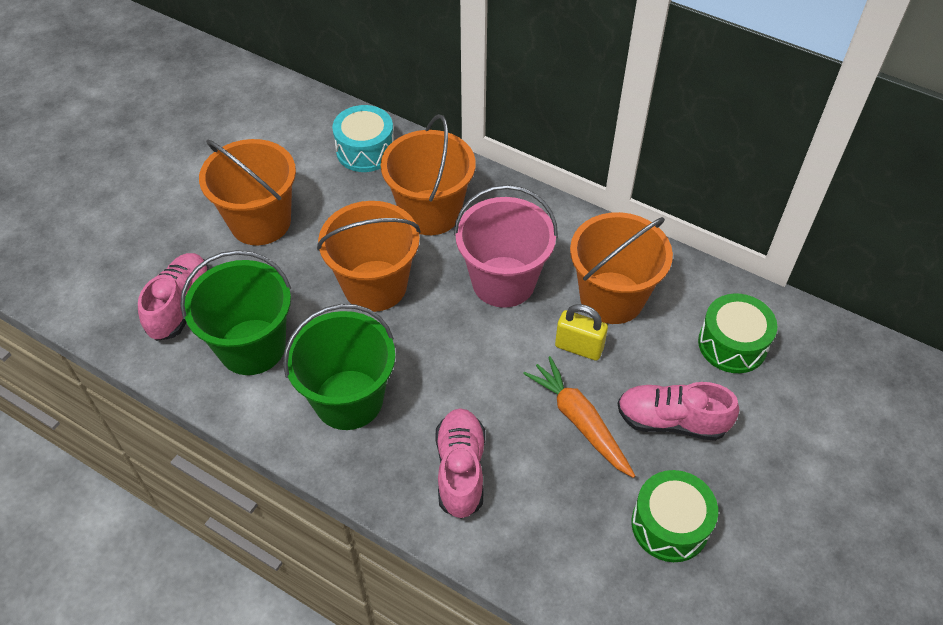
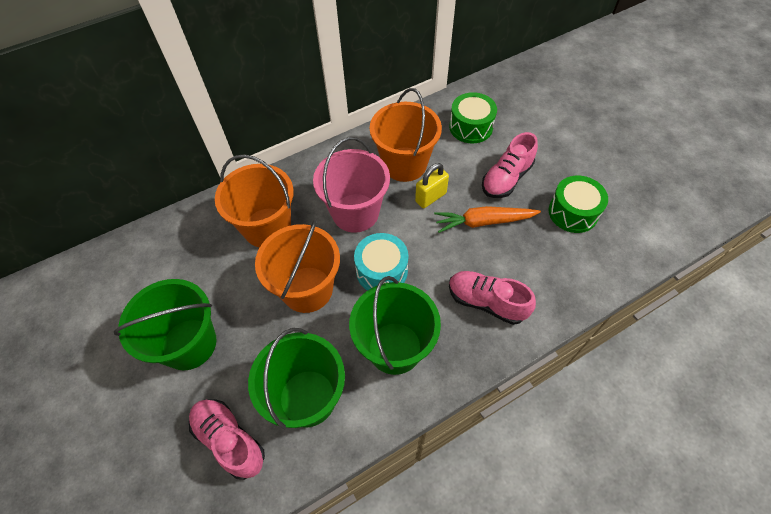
camera: 60 degrees left, 5 degrees up
(260, 222) = (189, 344): orange bucket -> green bucket
(365, 150) = (177, 242): turquoise drum -> turquoise drum (381, 271)

